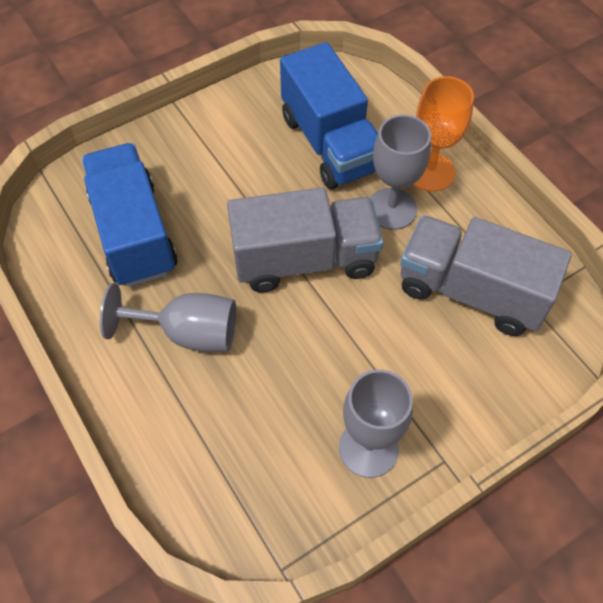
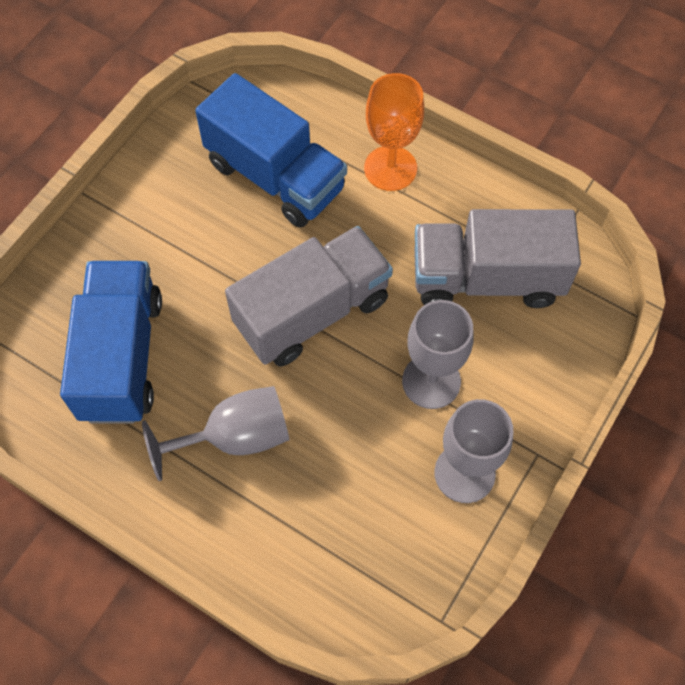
camera: 25 degrees left, 5 degrees up
(134, 233) = (121, 357): blue truck -> blue truck turned 45 degrees clockwise
(391, 209) = (371, 223): grey goblet -> grey goblet (431, 381)

